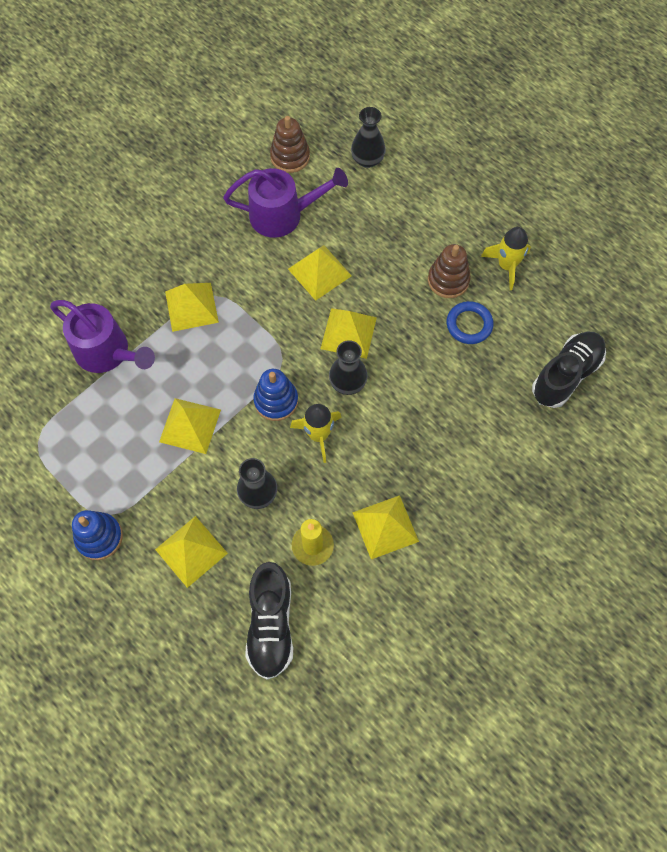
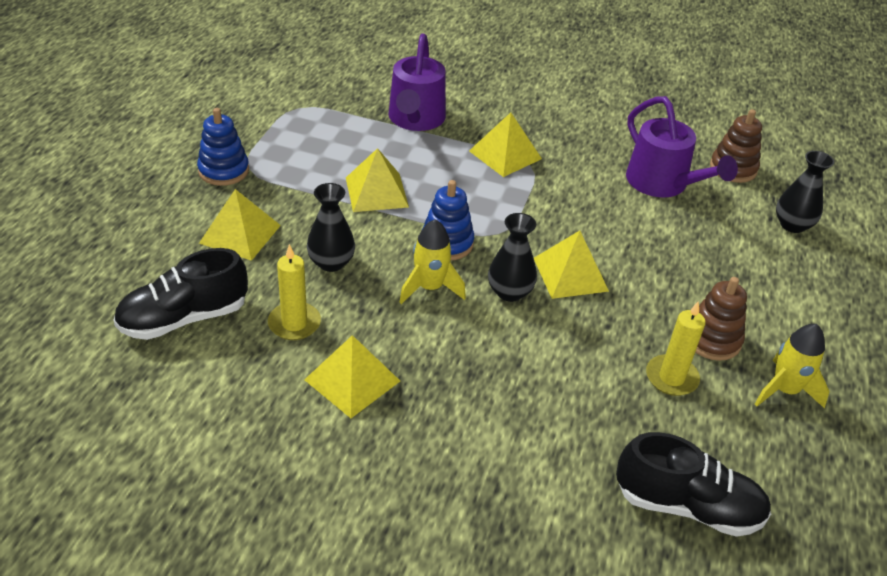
camera: 60 degrees right, 25 degrees down
(319, 272) = (622, 230): yellow pyramid -> none
(469, 324) = (671, 378): blue ring -> yellow candle

